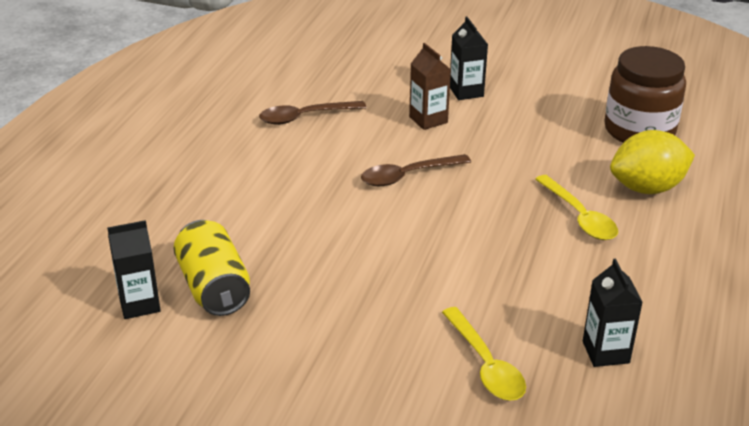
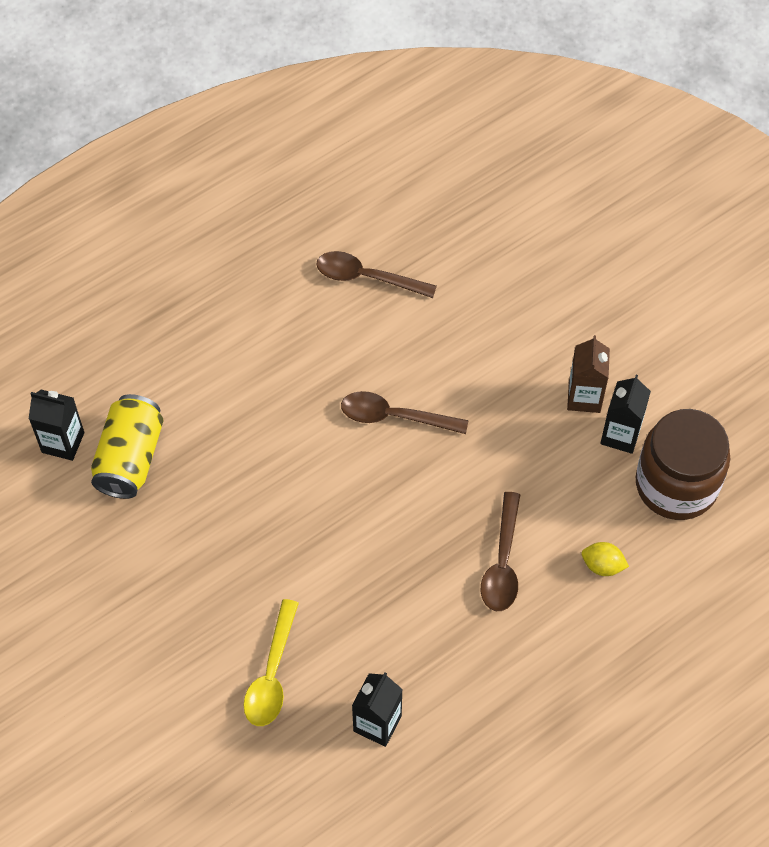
camera: 35 degrees right, 25 degrees up
(428, 120) = (480, 348): brown carton -> brown carton (584, 397)
(466, 92) = (555, 327): black carton -> black carton (620, 435)
(579, 216) = (502, 562): yellow spoon -> brown spoon
(647, 188) = (602, 566): yellow lemon -> yellow lemon, size x0.48

